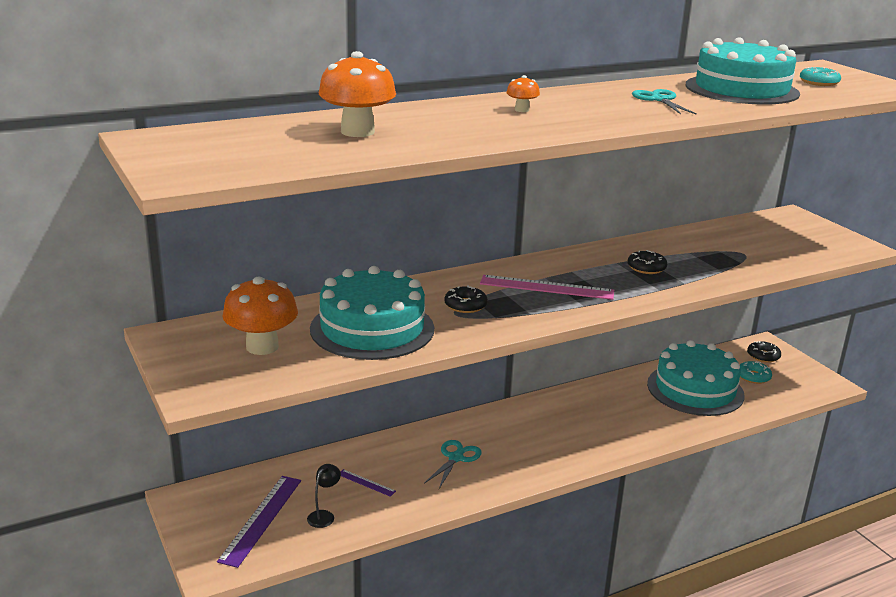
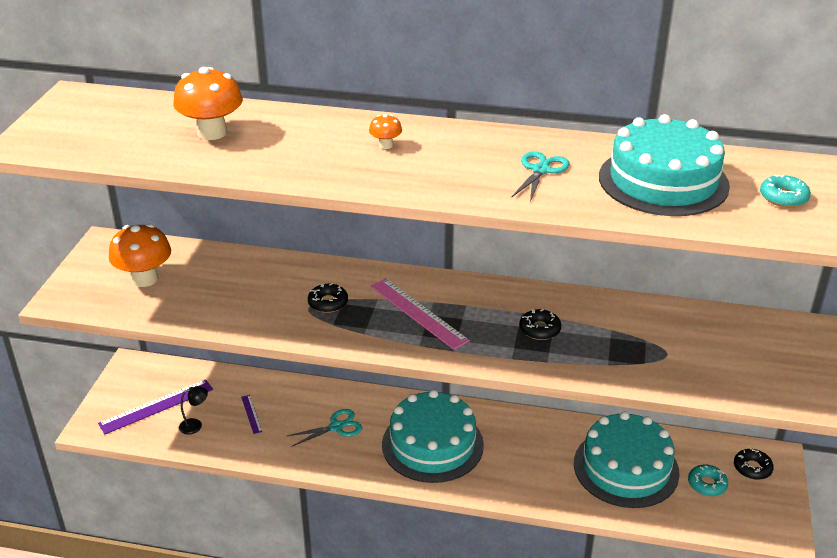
camera: 40 degrees right, 10 degrees up
(372, 328) = (232, 295): turquoise cake -> turquoise cake (432, 444)

